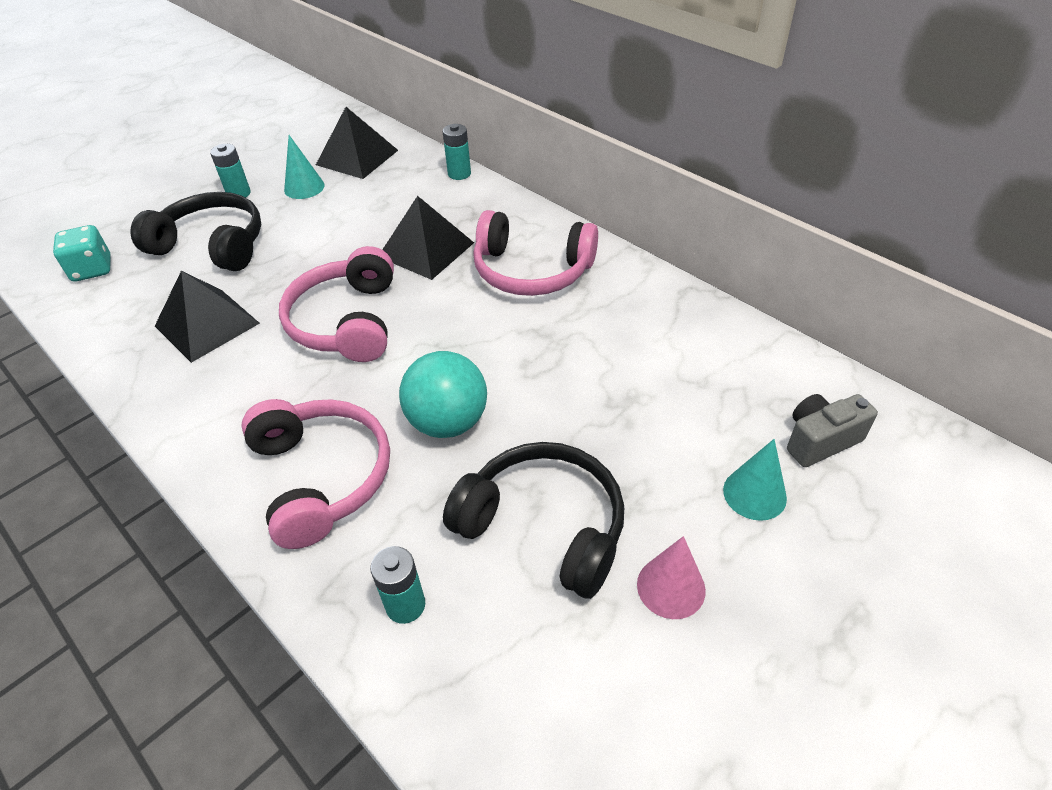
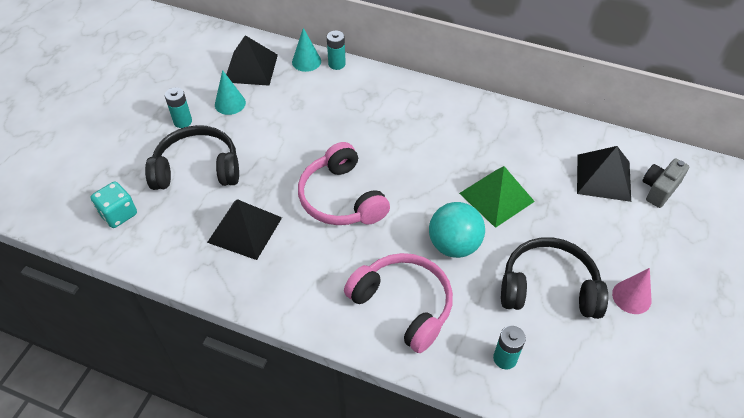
camera: 25 degrees left, 5 degrees up
(426, 249) = (356, 130): black pyramid -> black pyramid (603, 177)
(532, 270) = (436, 127): pink headphones -> none
(553, 378) = (496, 197): none -> green pyramid
(754, 494) = (643, 231): turquoise cone -> turquoise cone (306, 61)

